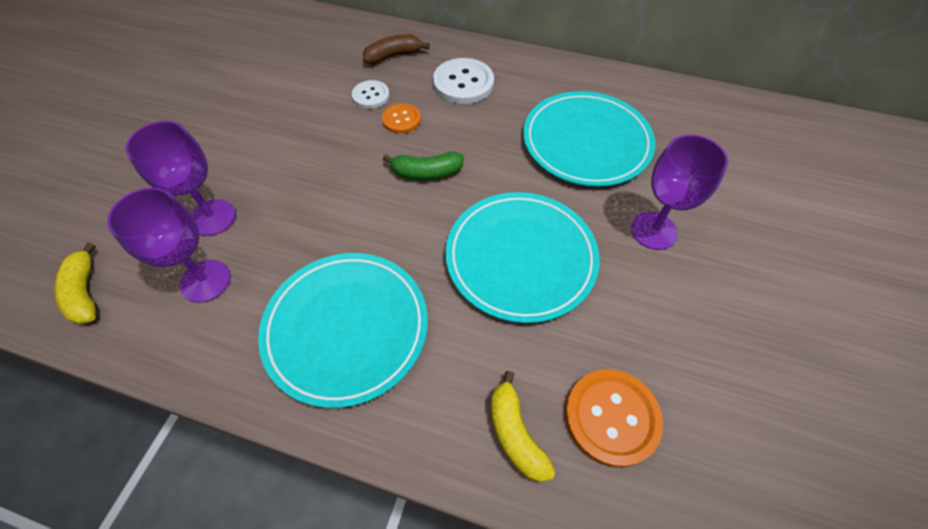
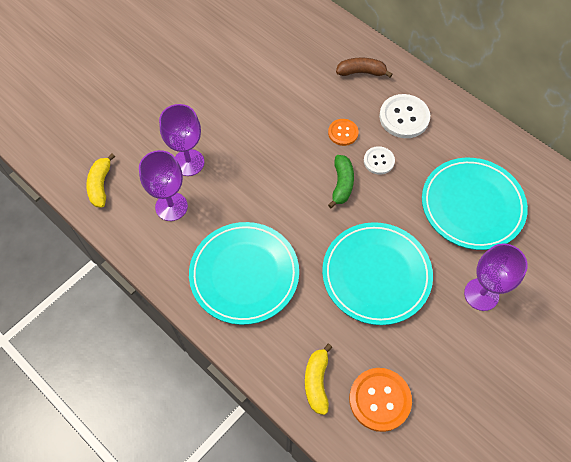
camera: 25 degrees right, 5 degrees up
(371, 95) = (329, 103): white button -> white button (379, 161)
(426, 173) = (342, 184): green banana -> green banana turned 105 degrees counterclockwise

